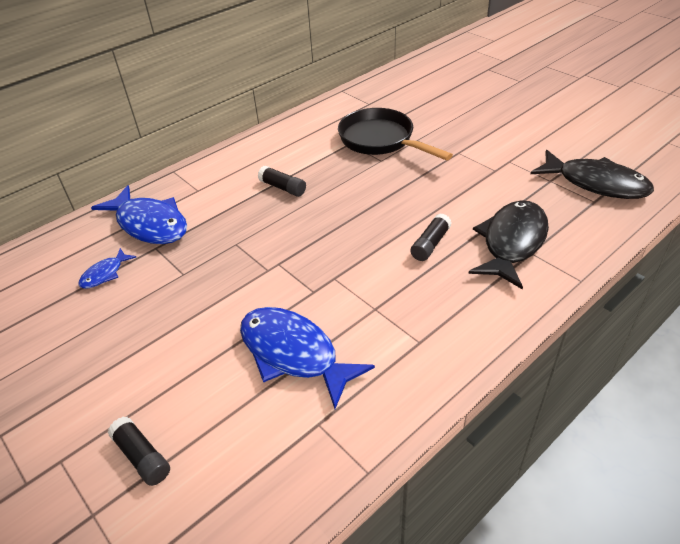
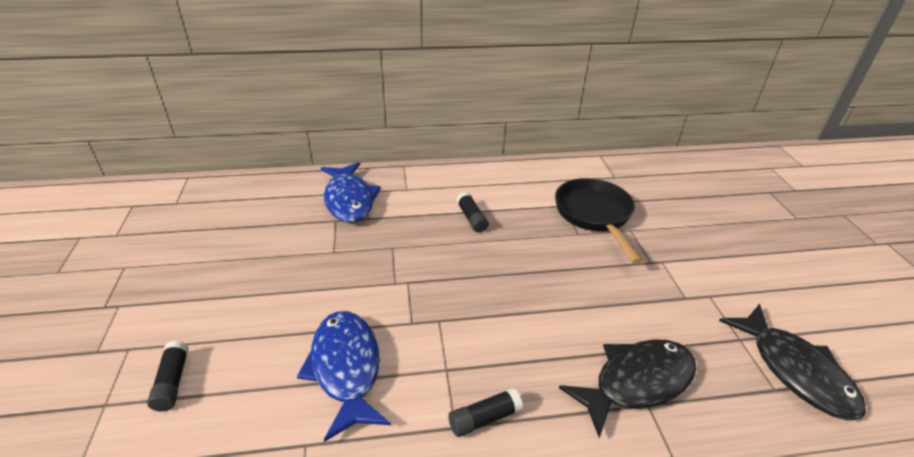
camera: 30 degrees right, 5 degrees down
(105, 274) = (285, 223): blue fish -> none
(430, 244) = (552, 337): black glue stick -> black glue stick (484, 418)

